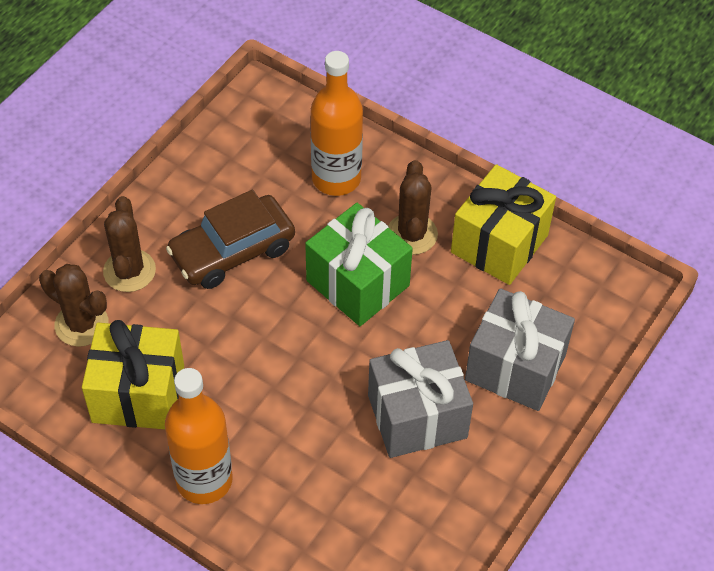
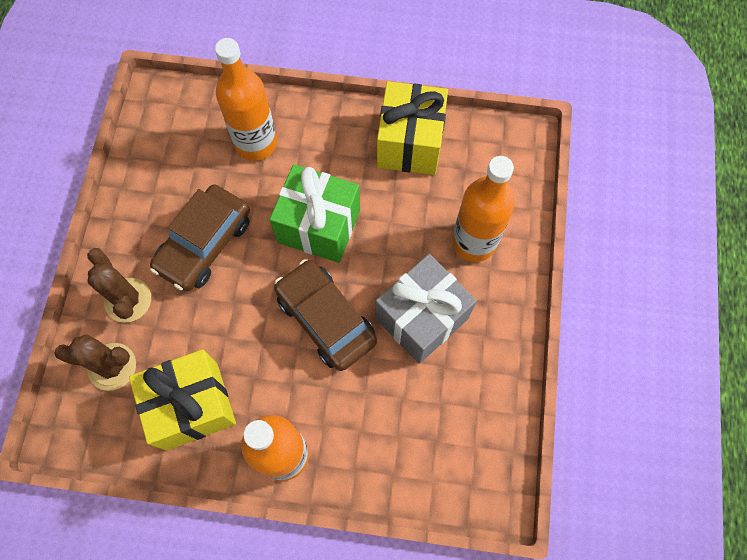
camera: 25 degrees left, 15 degrees up
(316, 373) = (326, 319): none -> brown car
(412, 234) = (339, 165): brown cactus -> none
(515, 367) = (474, 242): grey gift -> orange bottle

